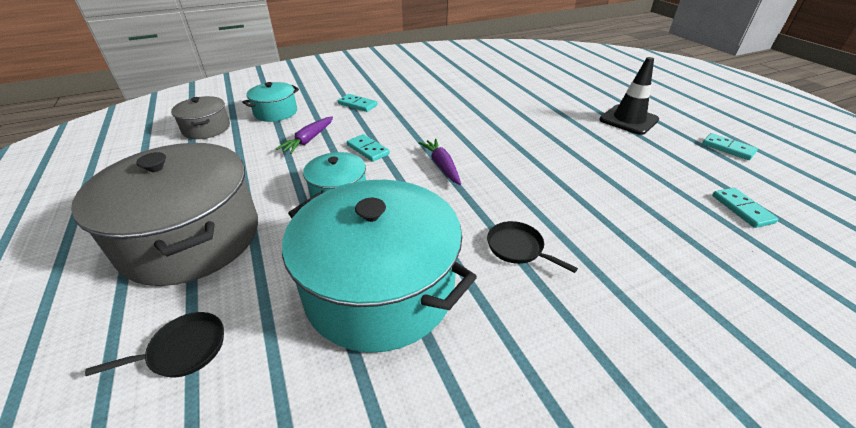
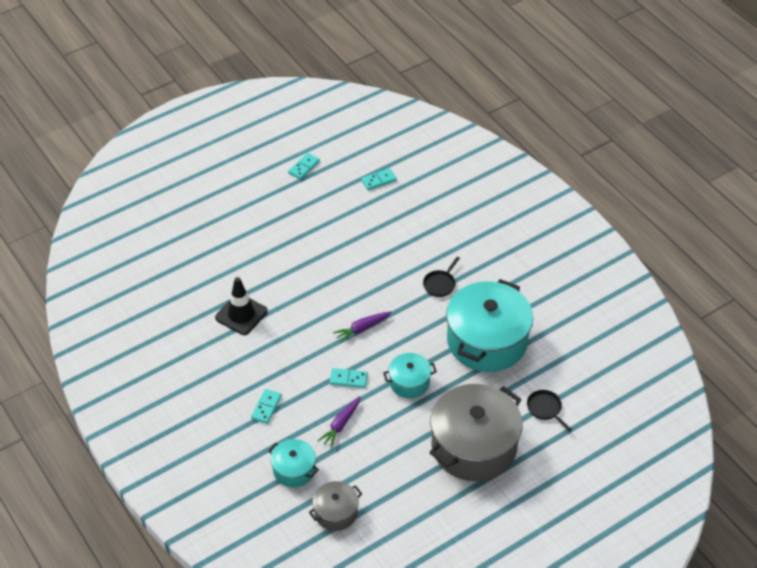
camera: 100 degrees left, 10 degrees up
(309, 140) = (341, 424): purple carrot -> purple carrot turned 105 degrees clockwise
(368, 150) = (348, 379): turquoise domino -> turquoise domino turned 60 degrees clockwise
(628, 120) = (266, 214): black traffic cone -> black traffic cone (241, 314)

